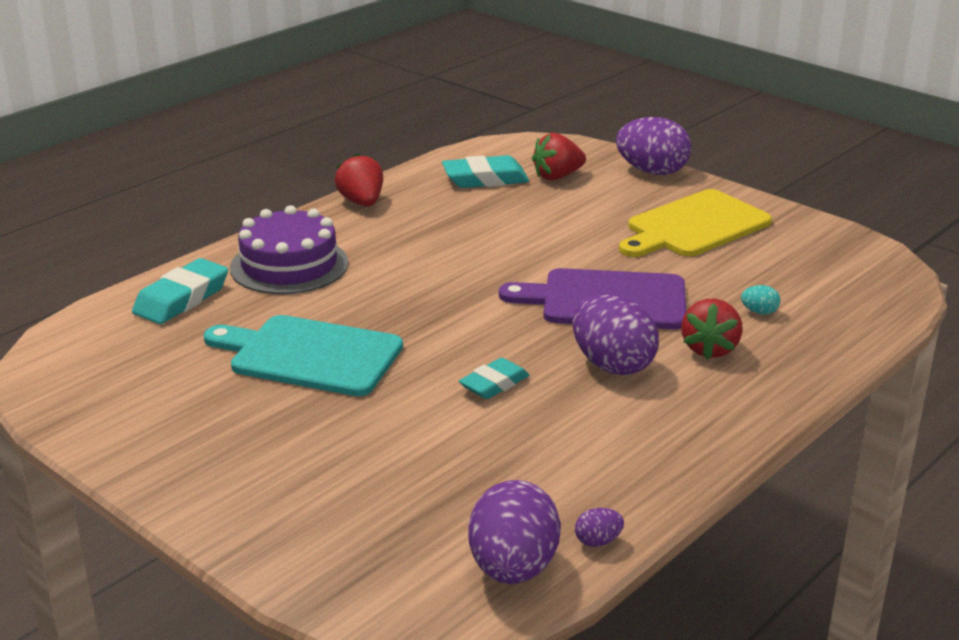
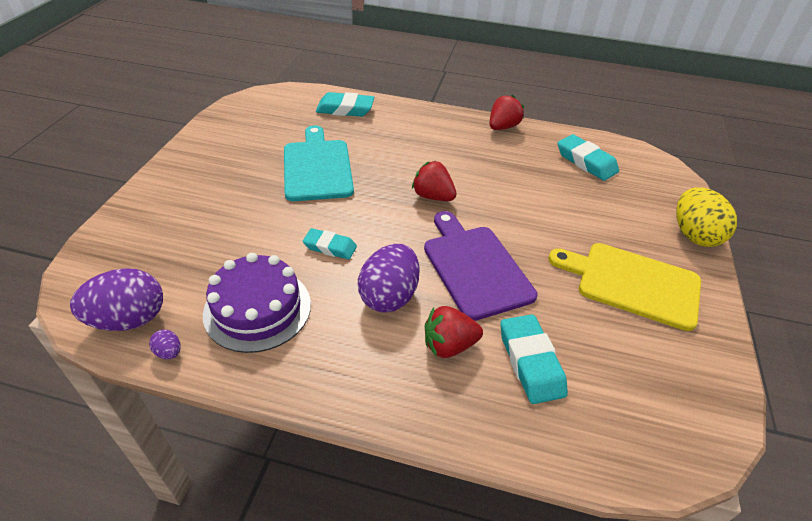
camera: 60 degrees right, 15 degrees up
(289, 265) = (407, 128): purple cake -> purple cake (257, 309)
(557, 176) = (627, 191): red strawberry -> red strawberry (433, 196)
(652, 172) = (694, 235): purple egg -> yellow egg
(759, 312) = (530, 362): turquoise egg -> turquoise eraser

